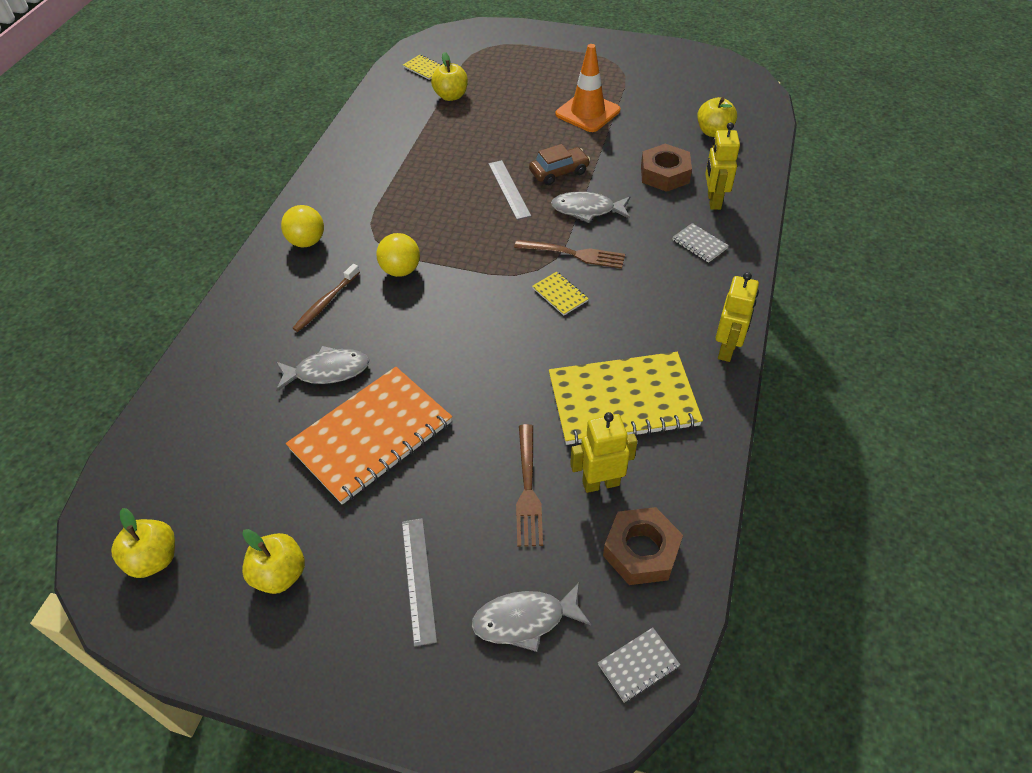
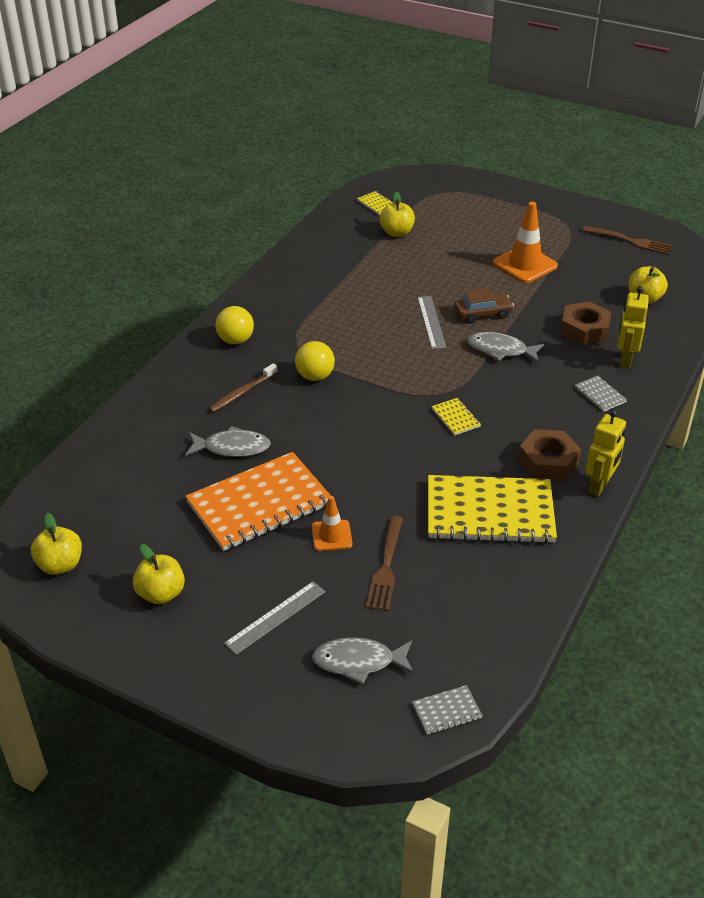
camera: 10 degrees right, 10 degrees down
(418, 579) = (275, 617): grey ruler -> grey ruler turned 45 degrees clockwise
(459, 461) = (331, 535): none -> orange traffic cone
(574, 254) = (478, 386): brown fork -> brown fork (630, 241)
(600, 483) = (452, 572): yellow robot -> none
(641, 551) = (473, 629): brown nut -> brown nut (548, 461)

